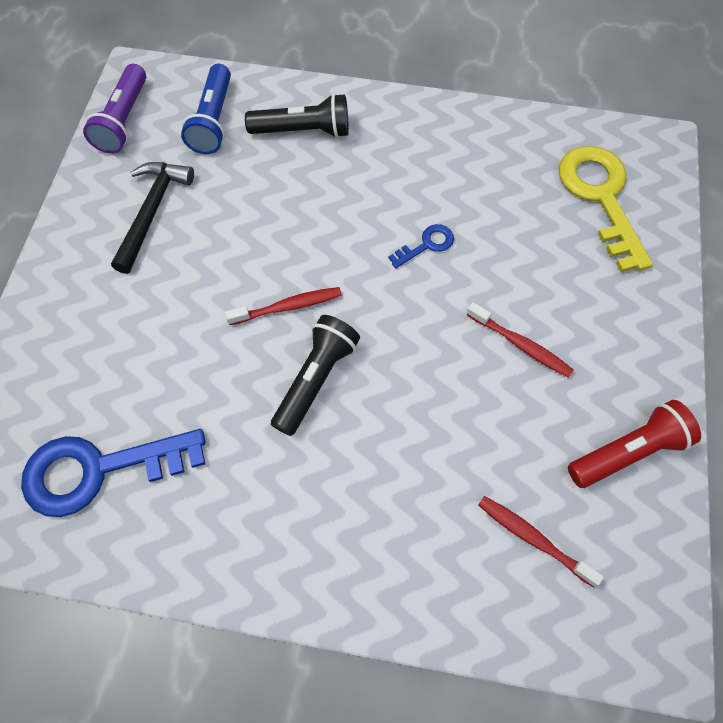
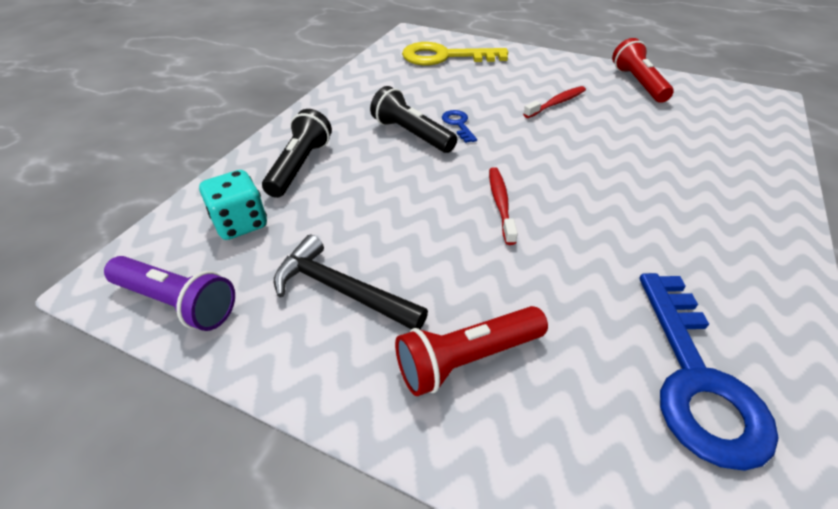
camera: 75 degrees left, 20 degrees down
(98, 308) = (467, 359): none -> red flashlight
(213, 120) = (240, 223): blue flashlight -> turquoise dice
(315, 380) = (580, 199): black flashlight -> black flashlight (411, 134)
(533, 539) = (707, 124): red toothbrush -> none

